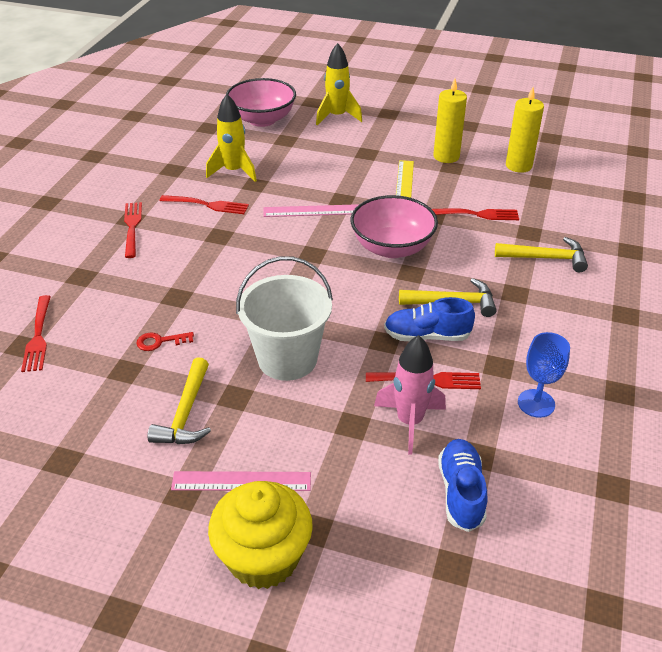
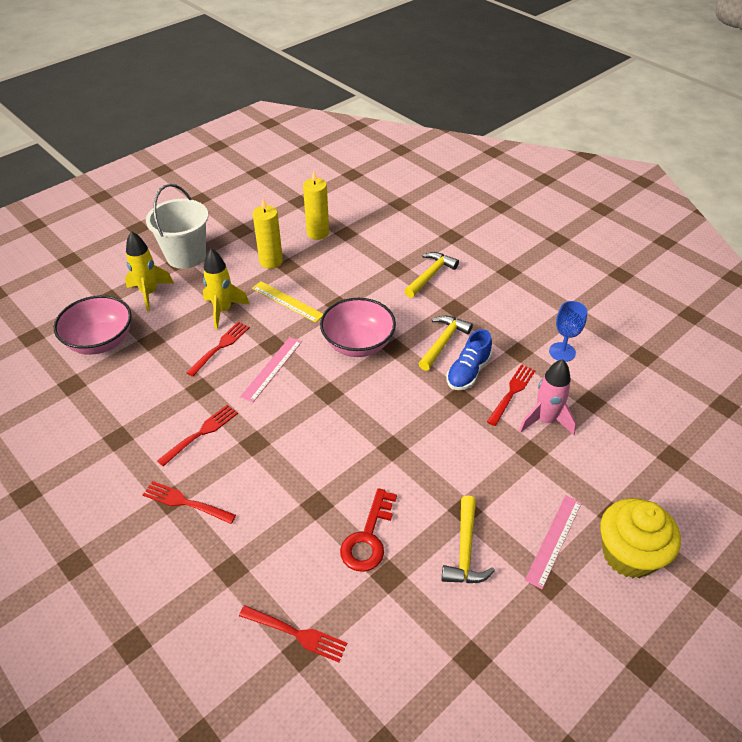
camera: 60 degrees left, 5 degrees up
(160, 341) = (368, 537): red key -> red key, size x1.78
(185, 413) = (465, 550): yellow hammer -> yellow hammer turned 60 degrees clockwise
(234, 171) = (166, 395): yellow rocket -> yellow rocket (223, 310)
(287, 359) = (443, 460): white bucket -> white bucket (186, 256)
(461, 492) = (618, 425): blue shoe -> none
(476, 214) = (356, 282): red fork -> red fork (220, 347)

